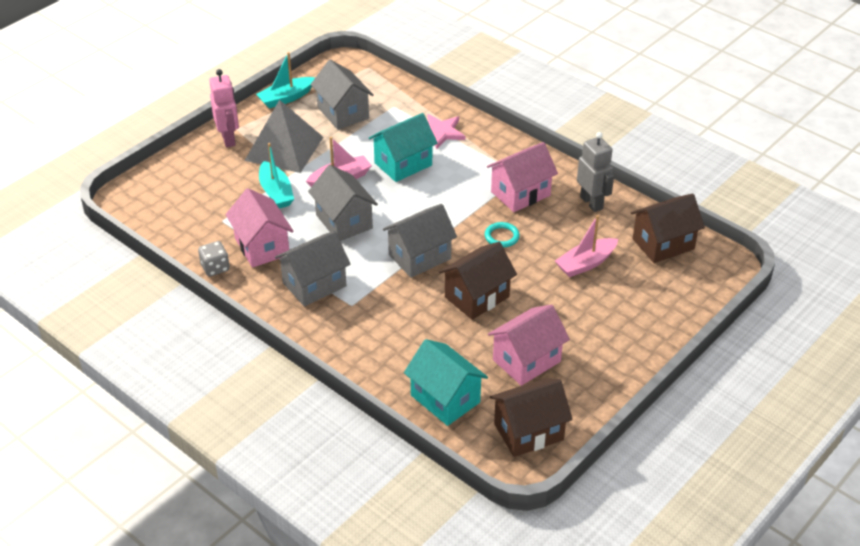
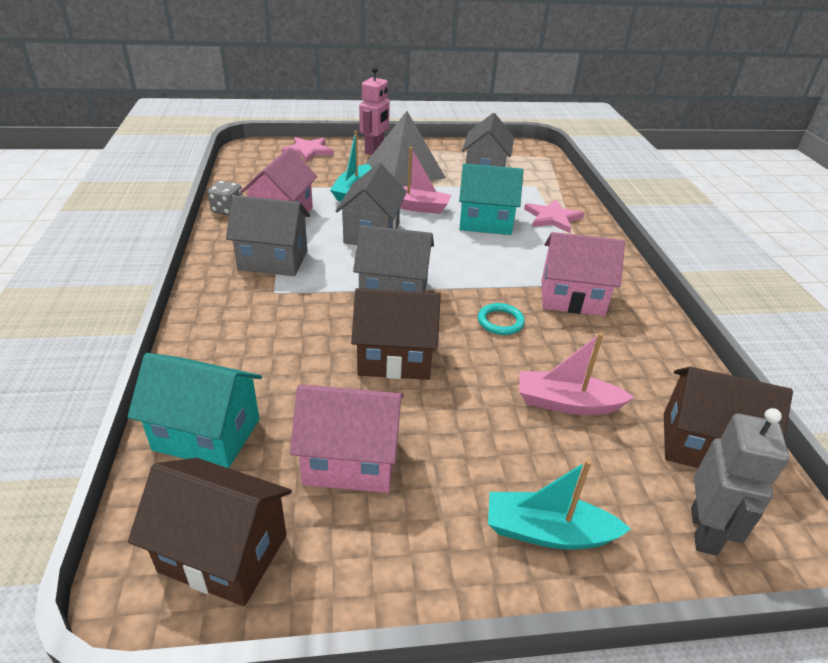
camera: 40 degrees right, 5 degrees down
(178, 173) = (308, 151): none -> pink star
(286, 98) = (454, 147): turquoise boat -> turquoise boat (547, 532)
(445, 399) = (207, 434): turquoise house -> turquoise house turned 75 degrees counterclockwise
(591, 203) = (649, 348): grey robot -> grey robot (704, 531)

